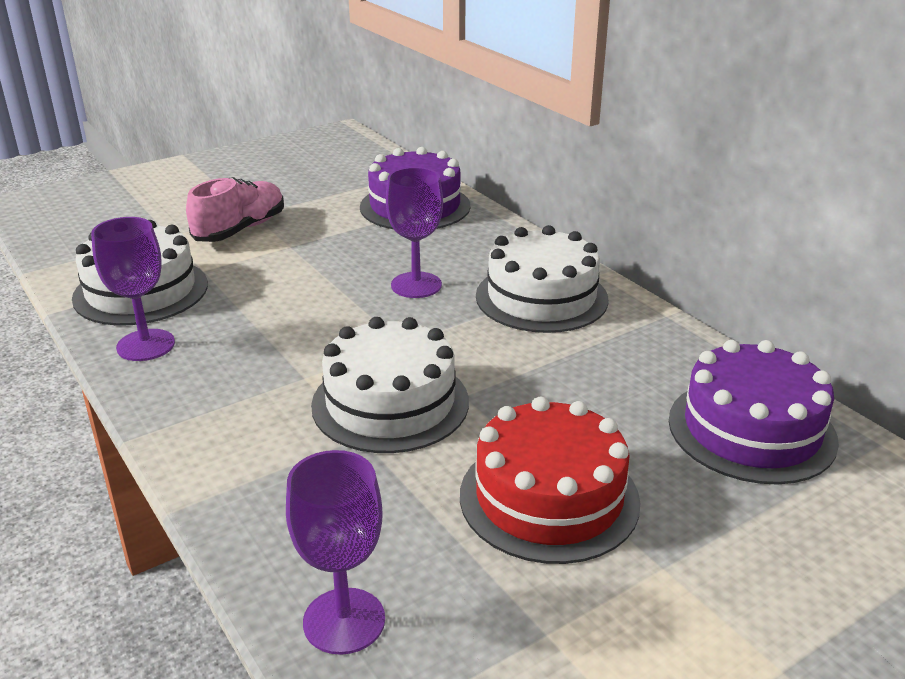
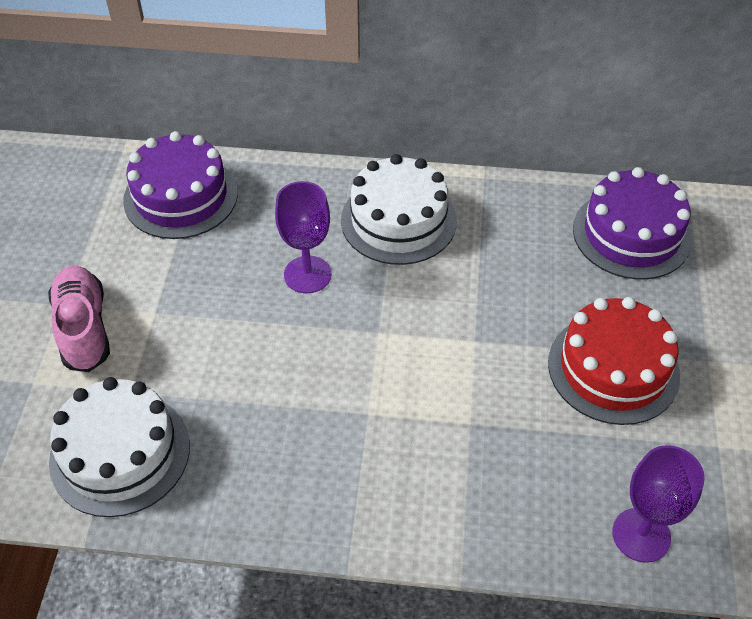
camera: 50 degrees left, 20 degrees up
(146, 345) = (219, 491): purple goblet -> none
(390, 403) = (447, 384): white cake -> none

